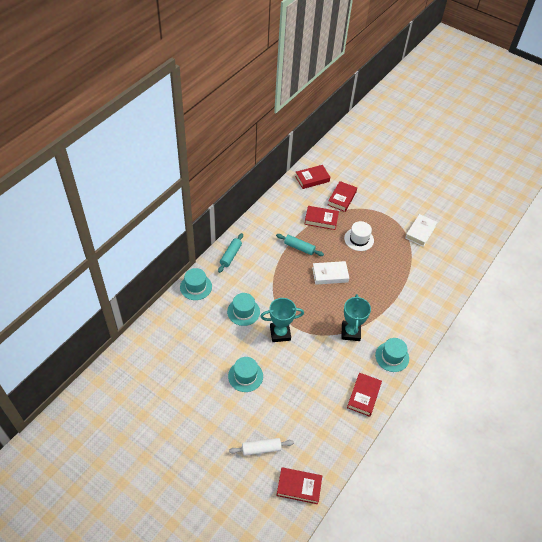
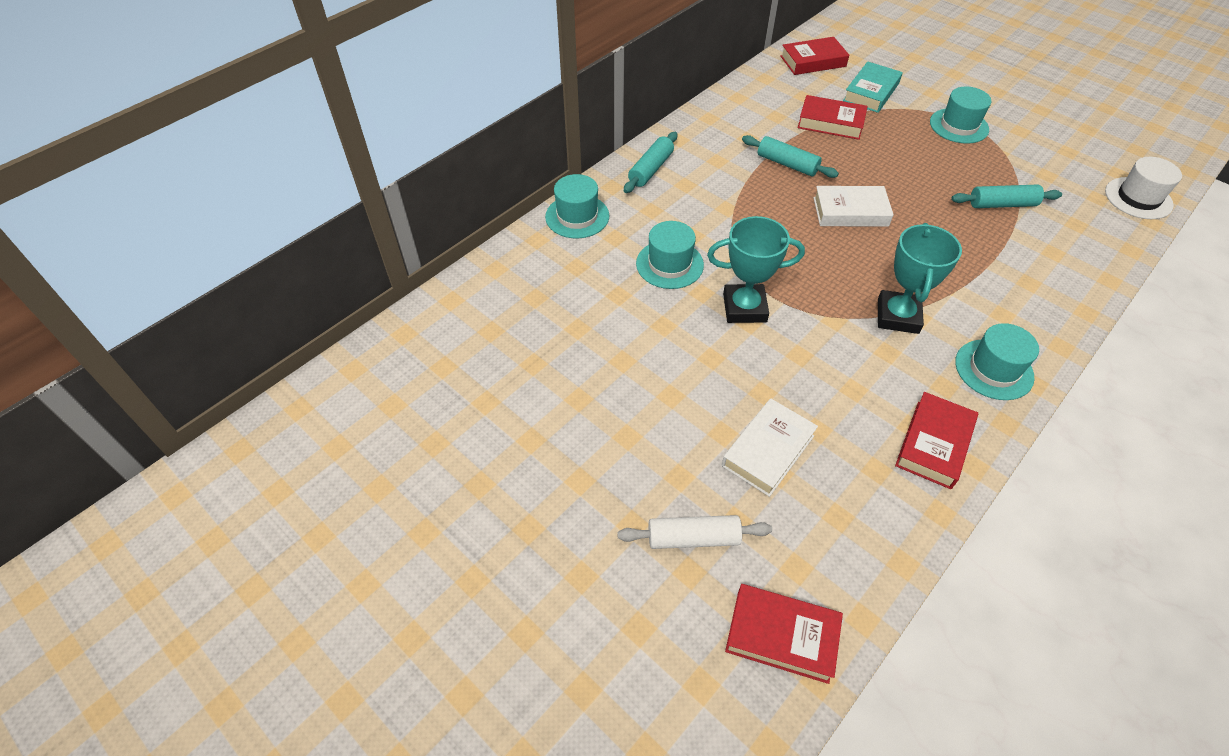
camera: 10 degrees right, 0 degrees up
(245, 376) = (666, 383): turquoise hat -> turquoise hat (959, 126)
(342, 198) = (871, 92): red book -> turquoise book
(359, 239) = (907, 157): white hat -> white hat (1138, 198)
(402, 265) = (1002, 204): none -> turquoise rolling pin
(420, 232) = (1033, 151): white book -> white book (768, 450)

